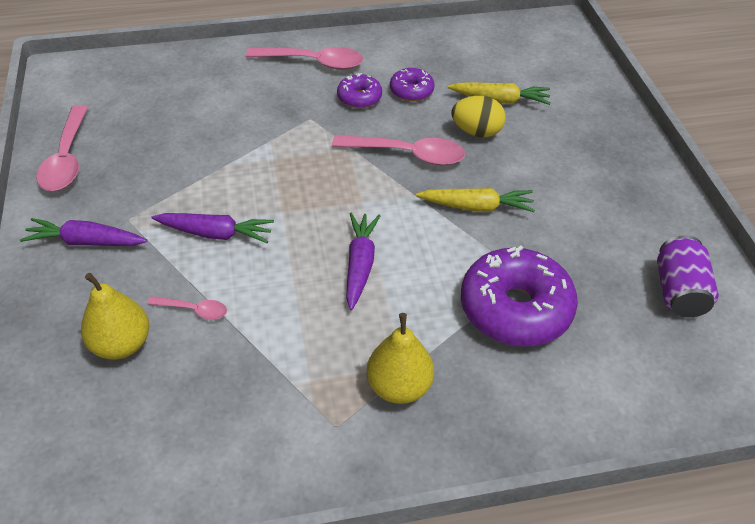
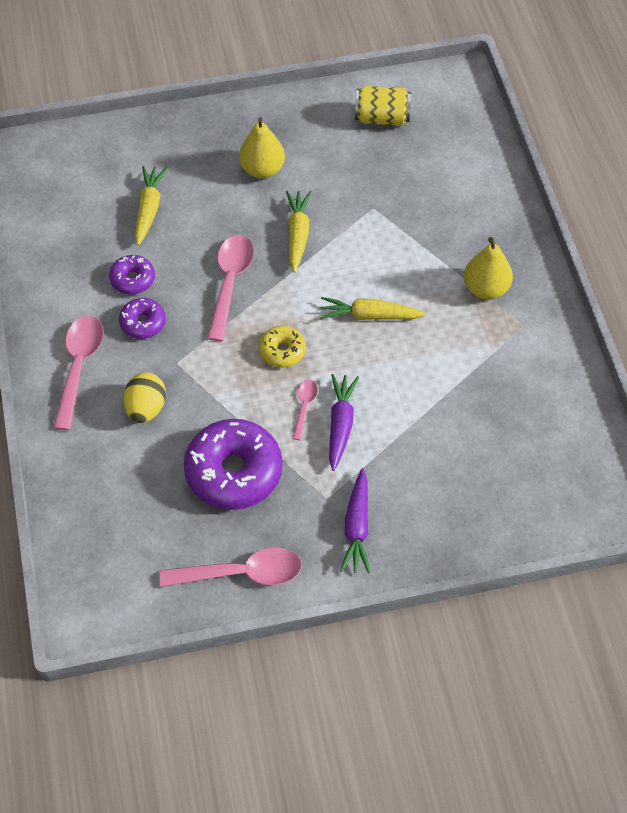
camera: 90 degrees left, 10 degrees up
(121, 344) = (467, 474): yellow pear -> yellow pear (262, 169)
(193, 310) = (428, 428): pink spoon -> pink spoon (304, 407)
(317, 191) = (282, 351): none -> yellow donut
(360, 264) = (369, 316): purple carrot -> yellow carrot
(476, 132) = (197, 230): yellow egg -> yellow egg (146, 408)
(515, 308) = (407, 216): purple donut -> purple donut (234, 472)
(679, 291) = (382, 118): purple can -> yellow can

